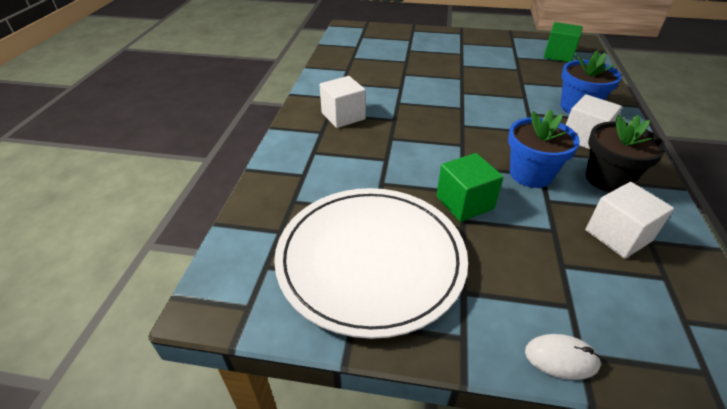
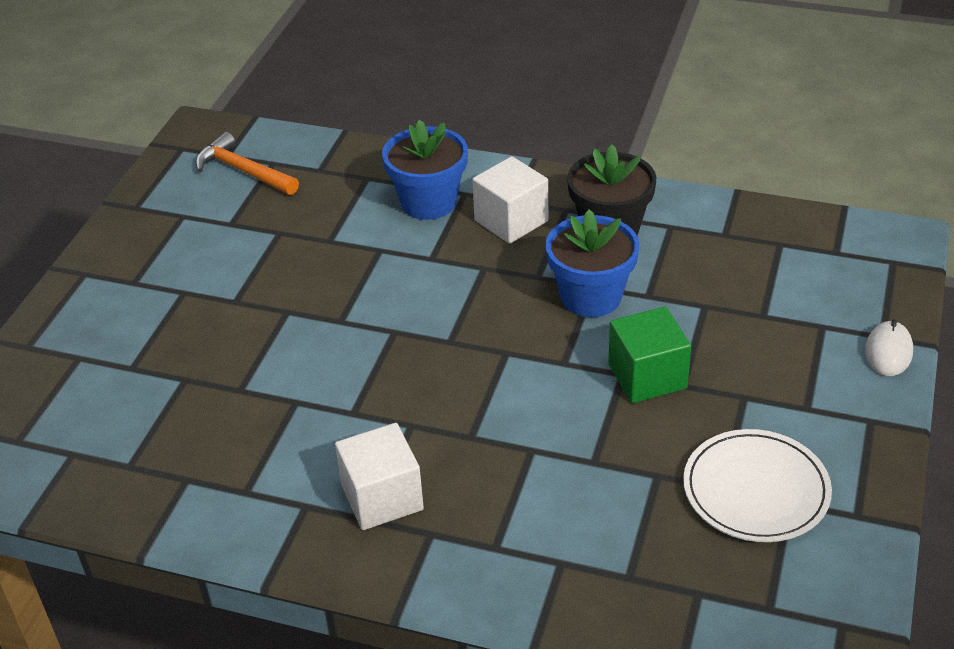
camera: 80 degrees left, 0 degrees up
(370, 259) = (756, 489): white plate -> white plate, size x0.56
(558, 55) = (244, 171): green cube -> orange hammer
(618, 235) = (715, 256): white cube -> none

